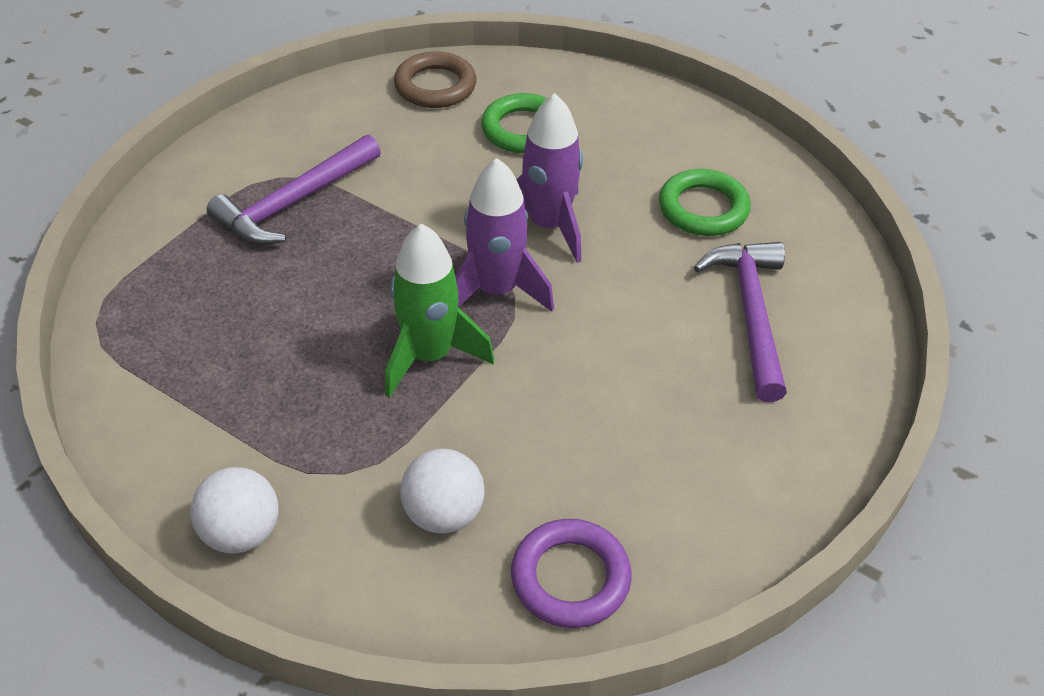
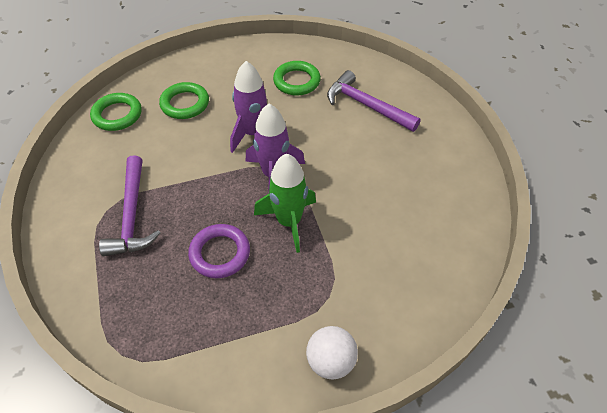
camera: 50 degrees left, 5 degrees up
(435, 86) = (117, 115): brown ring -> green ring
(443, 514) = (384, 271): white ball -> none
(570, 578) = (452, 247): purple ring -> purple ring (220, 253)

